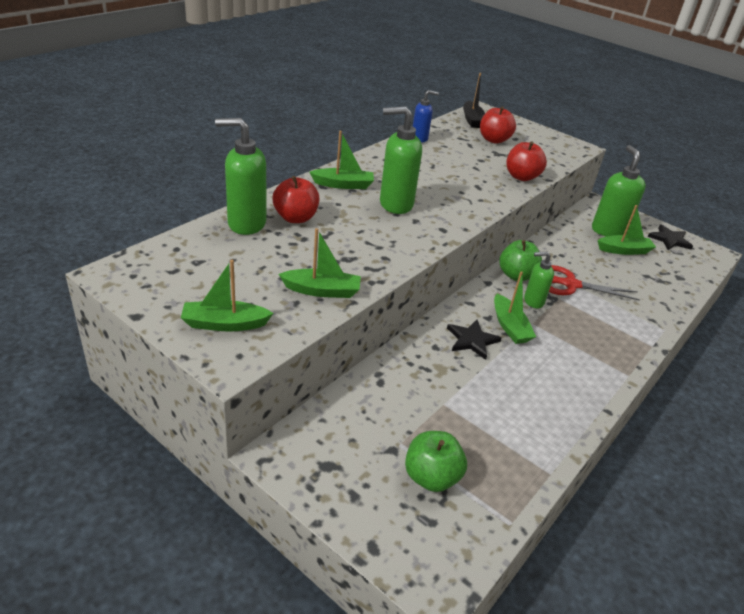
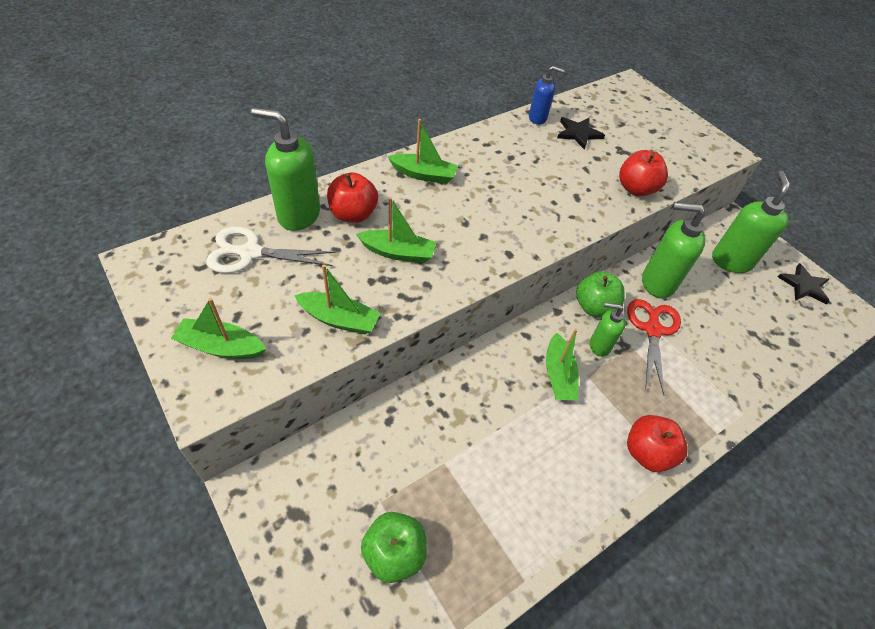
camera: 15 degrees right, 15 degrees up
(215, 255) = (250, 252): none -> white scissors
(395, 204) = (470, 210): green soap dispenser -> green soap dispenser (657, 283)
(472, 120) = (611, 97): black boat -> none
(472, 340) = (508, 385): black star -> black star (578, 133)
(494, 140) = (625, 130): red apple -> red apple (647, 452)
(570, 284) = (653, 329): red scissors -> red scissors turned 75 degrees clockwise
(624, 250) = (739, 292): green boat -> green boat (398, 252)

